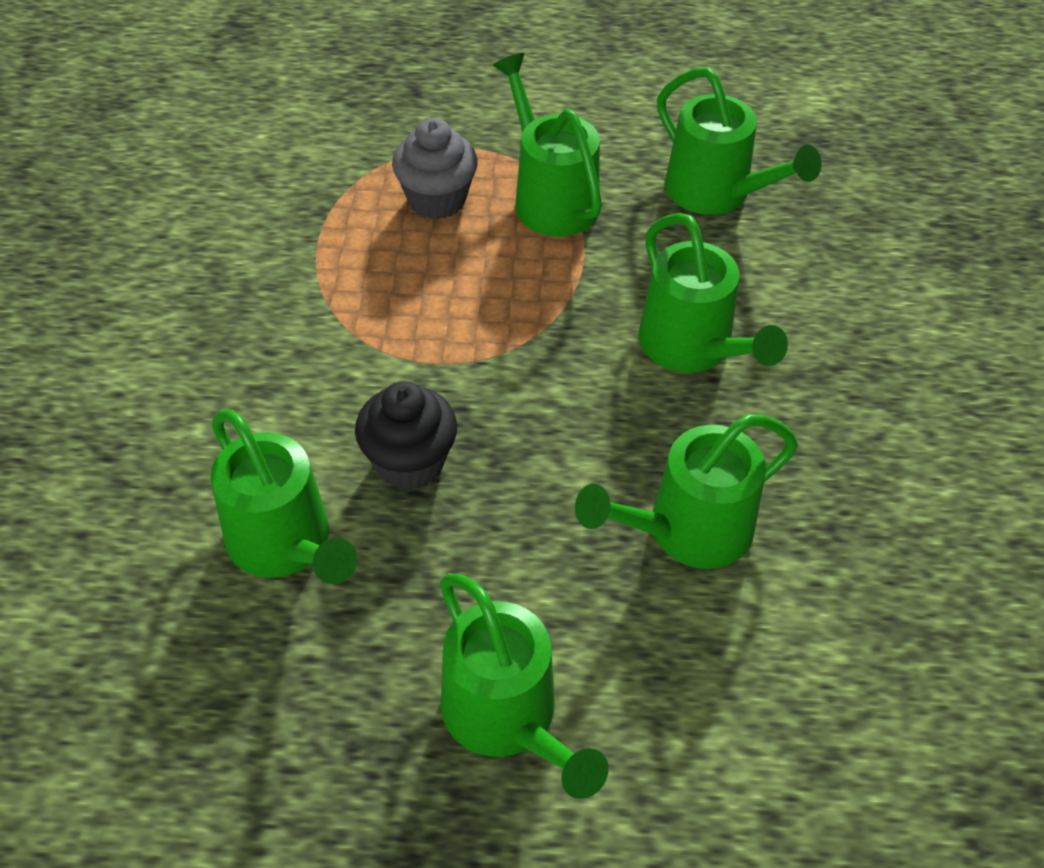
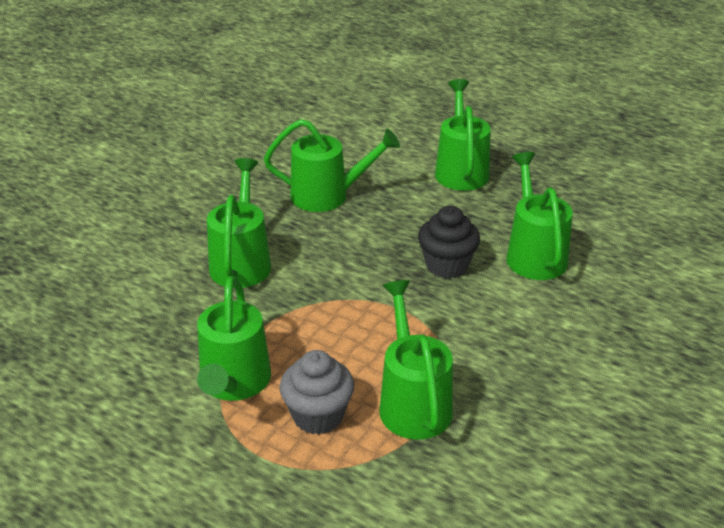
camera: 150 degrees left, 15 degrees down
(717, 194) = (119, 340): green watering can -> green watering can (412, 402)

